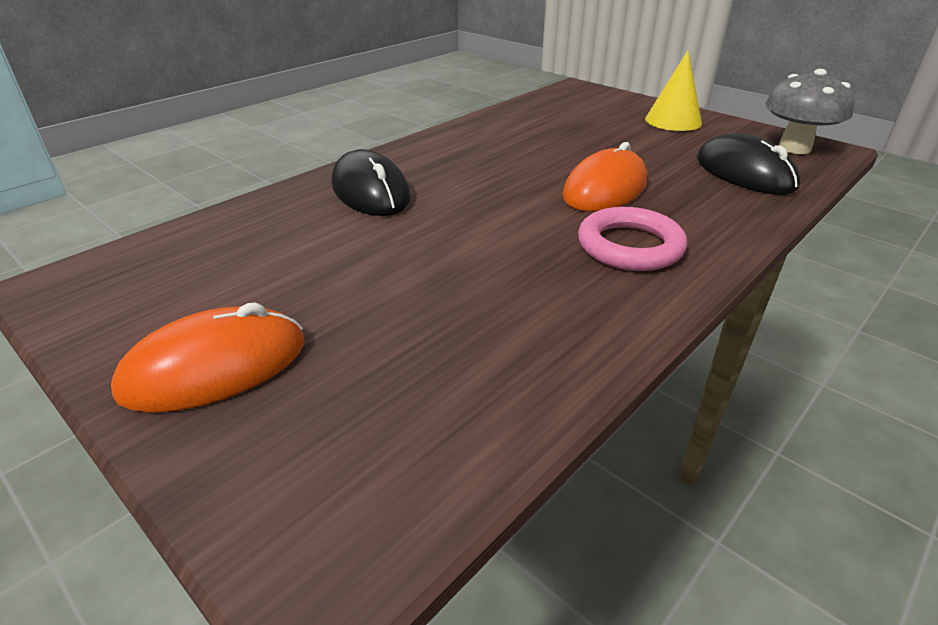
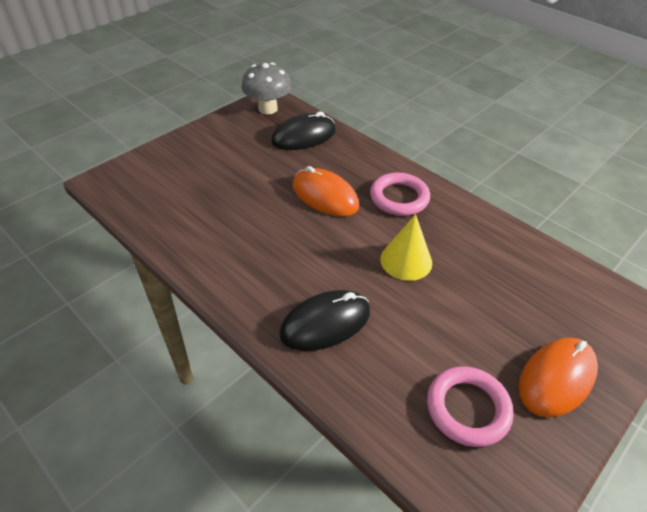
camera: 90 degrees left, 10 degrees up
(210, 277) = (467, 408): none -> pink ring
(215, 367) = (556, 378): orange mouse -> orange mouse turned 75 degrees clockwise
(673, 121) = (207, 144): yellow cone -> yellow cone (406, 260)

